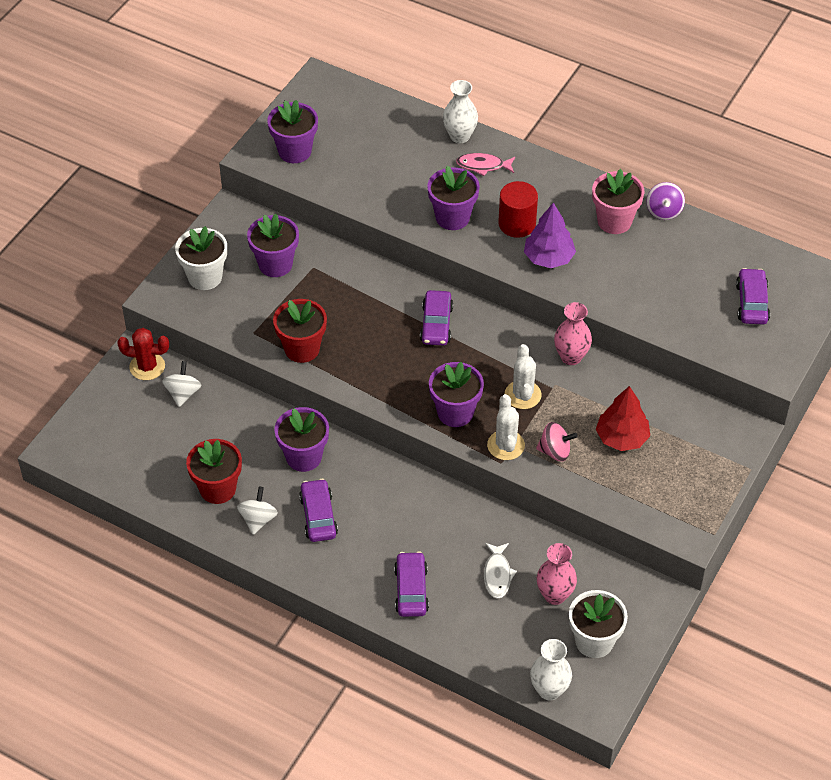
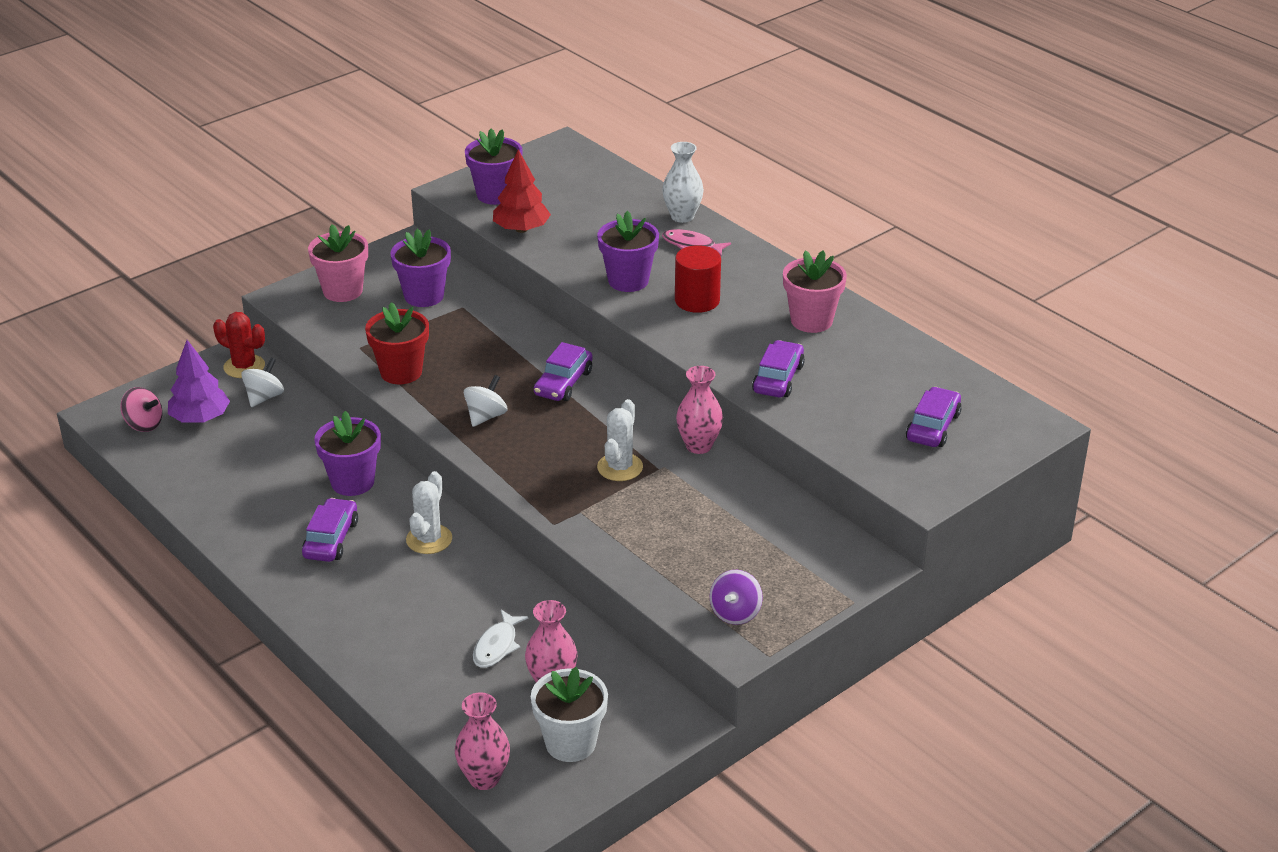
camera: 20 degrees right, 15 degrees down
(205, 277) = (343, 291): white flower pot -> pink flower pot
(218, 489) = (240, 488): red flower pot -> none
(258, 519) = (263, 526): white spinning top -> white spinning top (486, 416)
(411, 590) = (387, 635): purple car -> purple car (778, 379)
(455, 412) = (531, 465): purple flower pot -> none
(506, 445) = (569, 509): white cactus -> white cactus (429, 539)
(548, 258) = (714, 337): purple tree -> purple tree (200, 418)
(549, 690) = (484, 778): white vase -> pink vase
(555, 451) = (624, 528): pink spinning top -> pink spinning top (144, 424)
(621, 438) = (711, 534): red tree -> red tree (521, 229)
(664, 211) = (876, 324): purple spinning top -> purple spinning top (735, 613)

